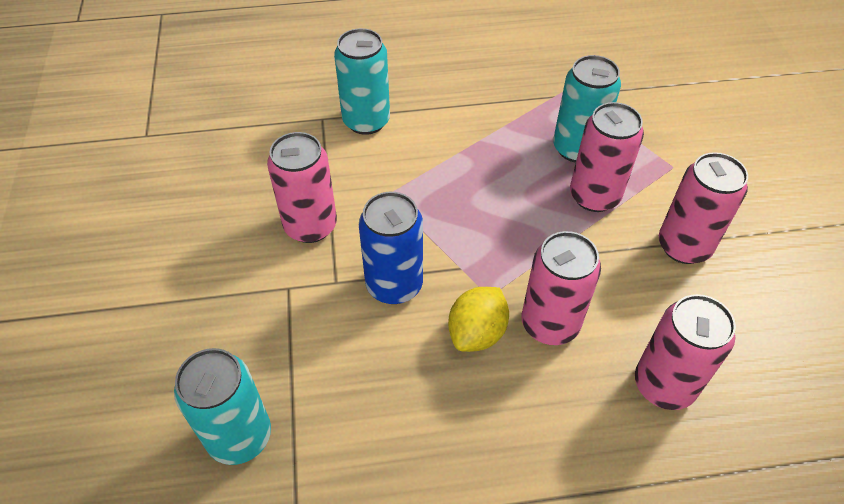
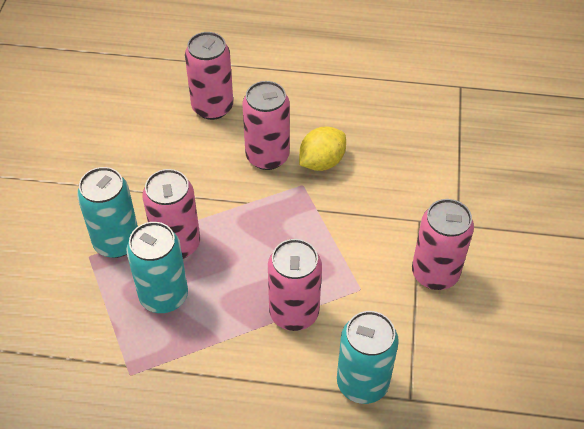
camera: 165 degrees left, 0 degrees up
(239, 436) = (494, 137): turquoise can -> turquoise can (116, 242)
(394, 285) = (373, 208): blue can -> none
(684, 246) = (133, 186): pink can -> pink can (294, 313)

